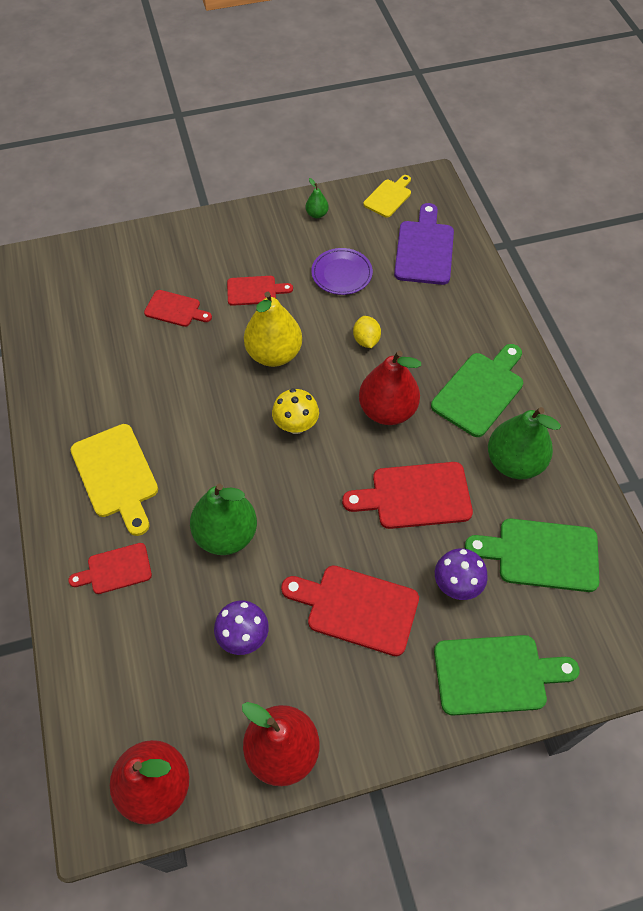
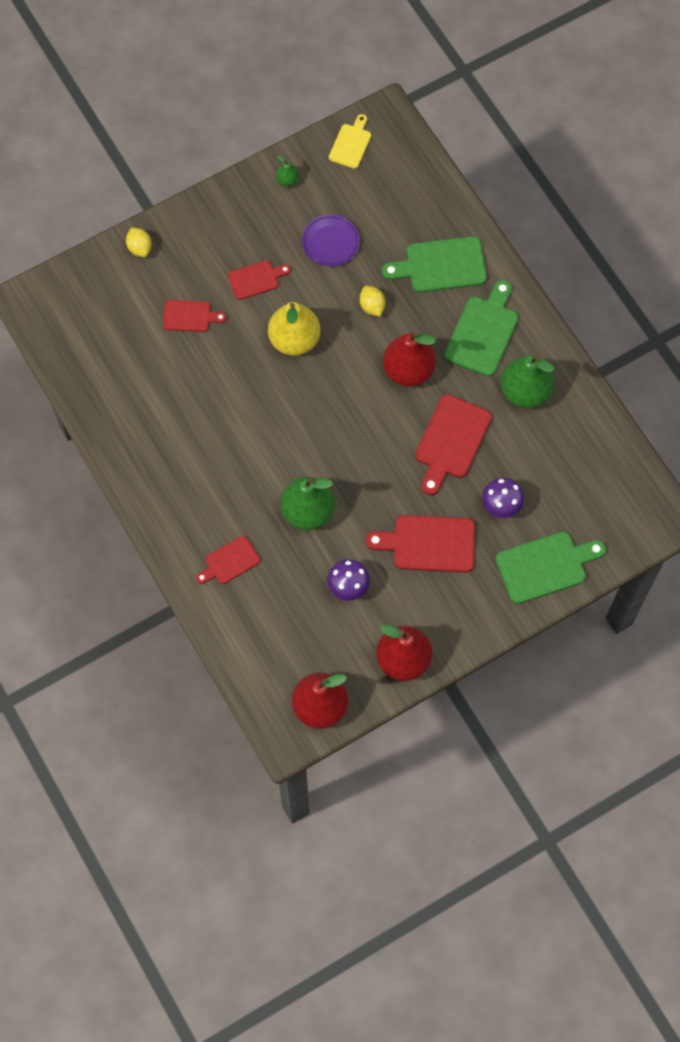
camera: 15 degrees left, 10 degrees up
(116, 475) = (199, 485): yellow cutting board -> none
(152, 241) = (139, 248): none -> yellow lemon
(296, 425) = (334, 403): yellow mushroom -> none
(415, 496) = (451, 441): red cutting board -> red cutting board turned 45 degrees counterclockwise
(424, 249) = (400, 196): purple cutting board -> none
(541, 554) = (561, 465): green cutting board -> green cutting board (440, 265)

